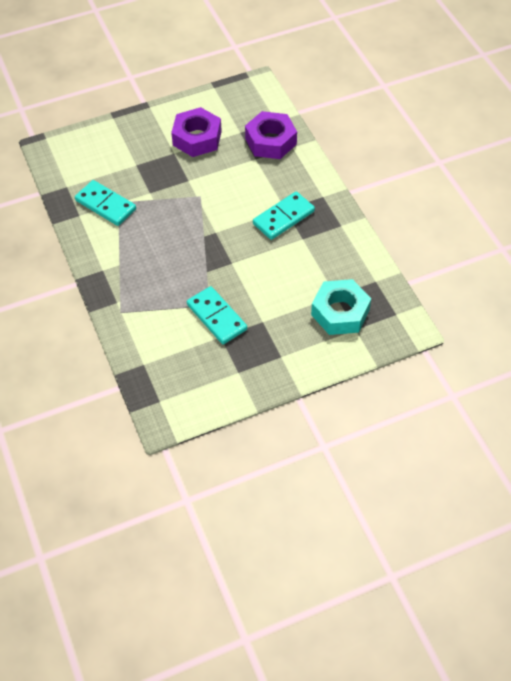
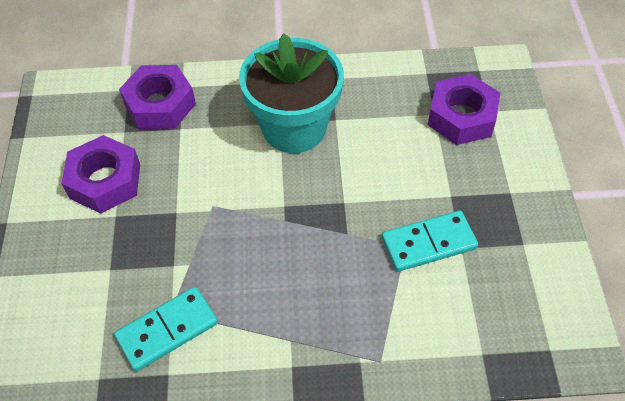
camera: 70 degrees left, 0 degrees up
(283, 217) = (294, 128): turquoise domino -> turquoise flower pot
(340, 312) = (461, 117): turquoise nut -> purple nut

